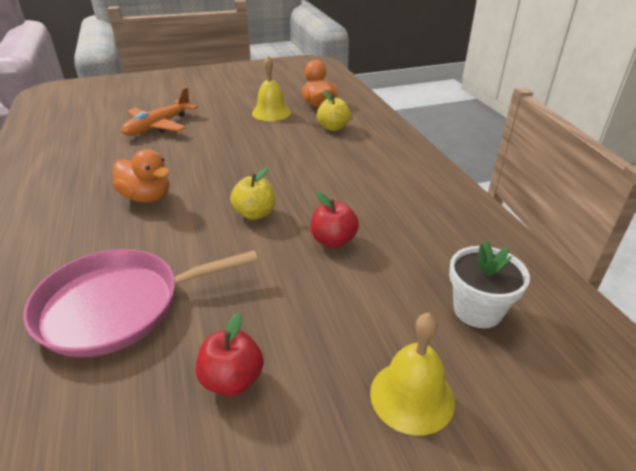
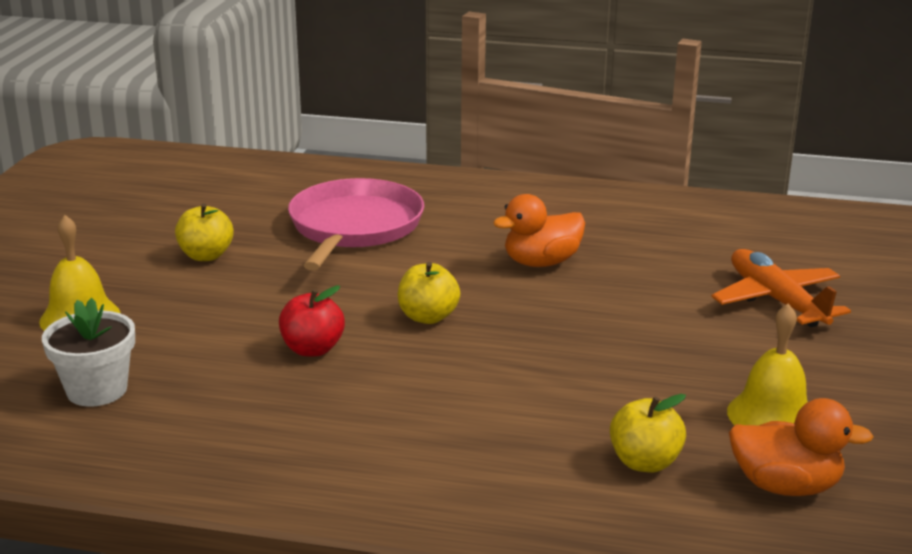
camera: 120 degrees right, 10 degrees down
(232, 380) = (206, 256): red apple -> yellow apple

